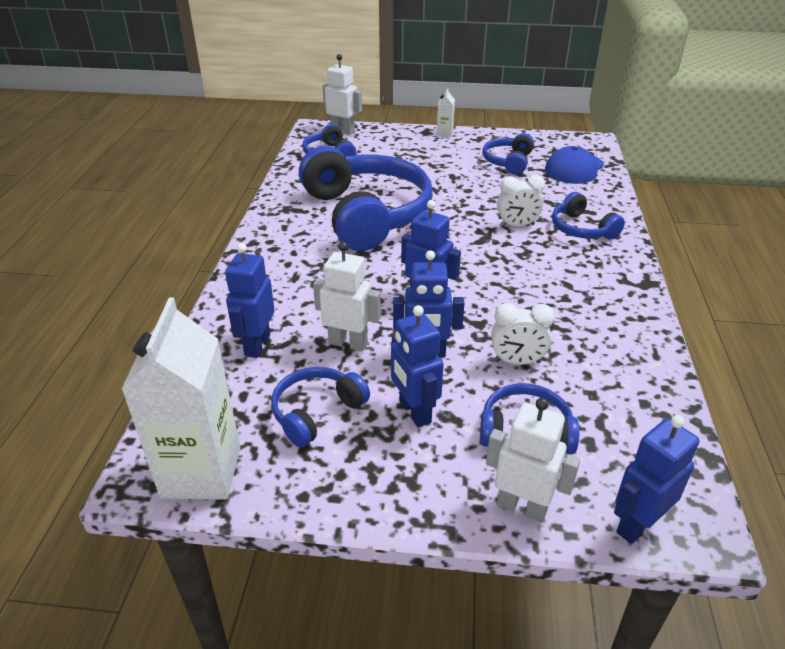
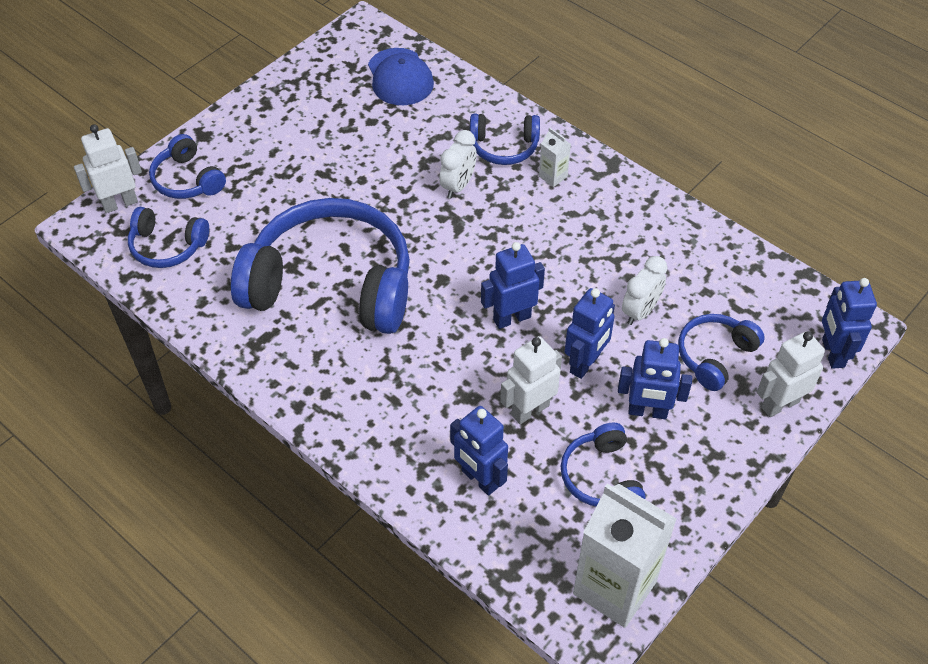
camera: 55 degrees left, 15 degrees up
(444, 133) = (225, 123): white carton -> white carton (553, 176)
(508, 162) = (338, 114): blue headphones -> blue headphones (187, 180)

